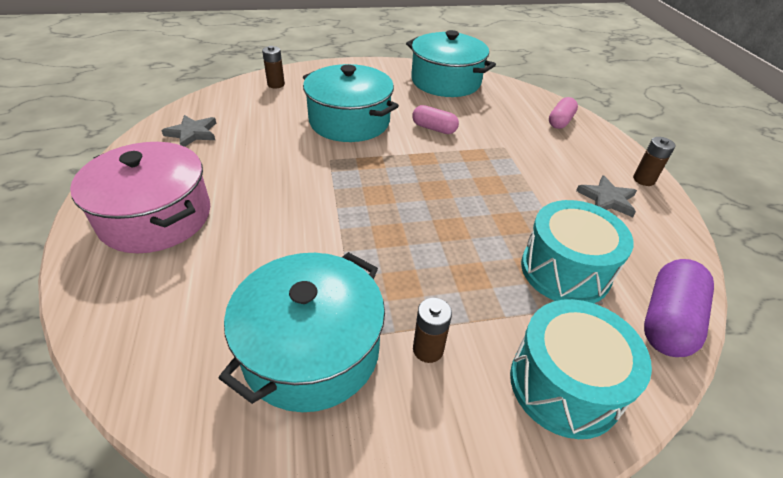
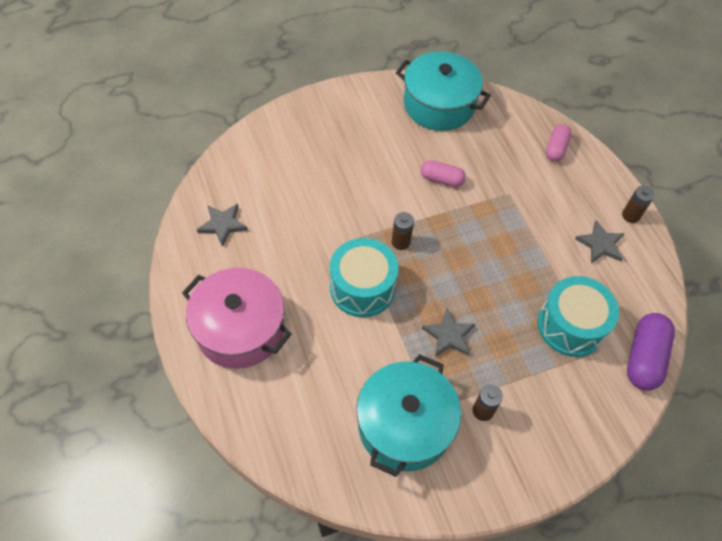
camera: 10 degrees left, 15 degrees up
(276, 84) = (272, 139): brown battery -> brown battery (400, 242)
(349, 121) = (361, 183): turquoise pot -> none
(404, 258) = (449, 335): none -> grey star
(564, 384) = (575, 421): turquoise drum -> turquoise drum (362, 288)

